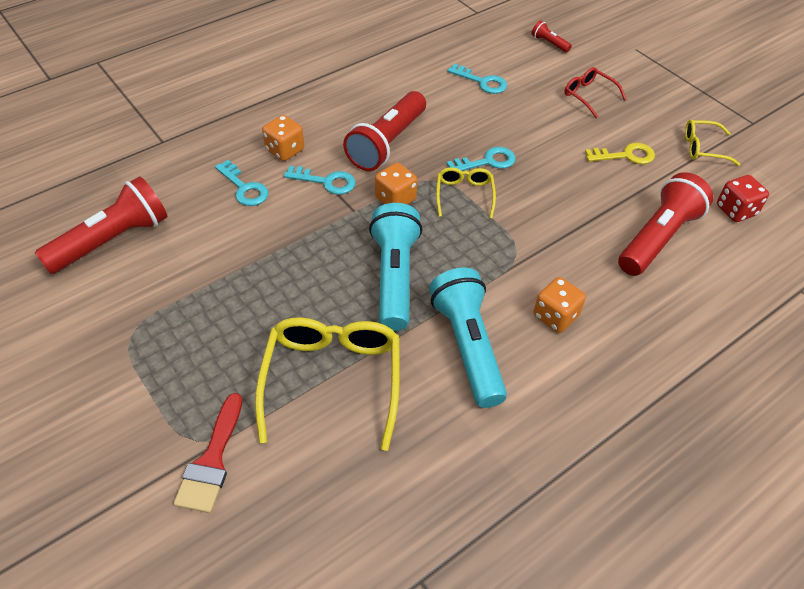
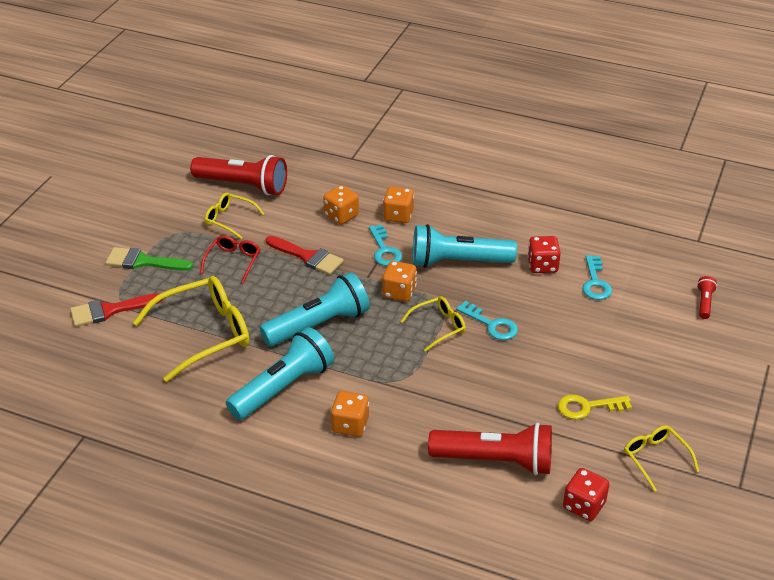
camera: 60 degrees right, 10 degrees down
(153, 388) = (143, 262): none -> green brush
(157, 276) = (229, 219): none -> yellow glasses
(244, 188) = (341, 216): turquoise key -> orange dice
(283, 240) = (308, 257): none -> red brush
(387, 143) = (458, 262): red flashlight -> turquoise flashlight
(436, 99) = (542, 266): none -> red dice
(588, 95) = (651, 355): red glasses -> red glasses (233, 261)
(625, 155) = (587, 407): yellow key -> yellow key turned 120 degrees clockwise

